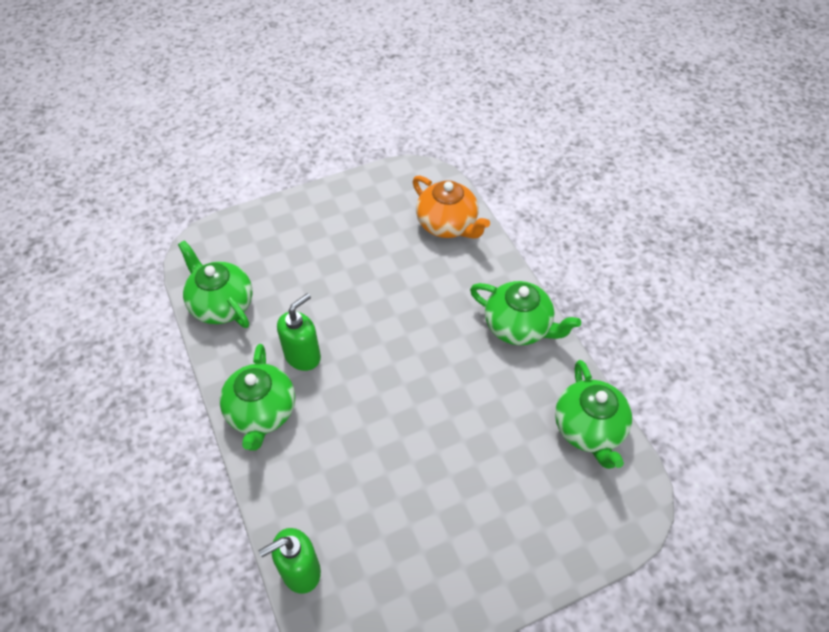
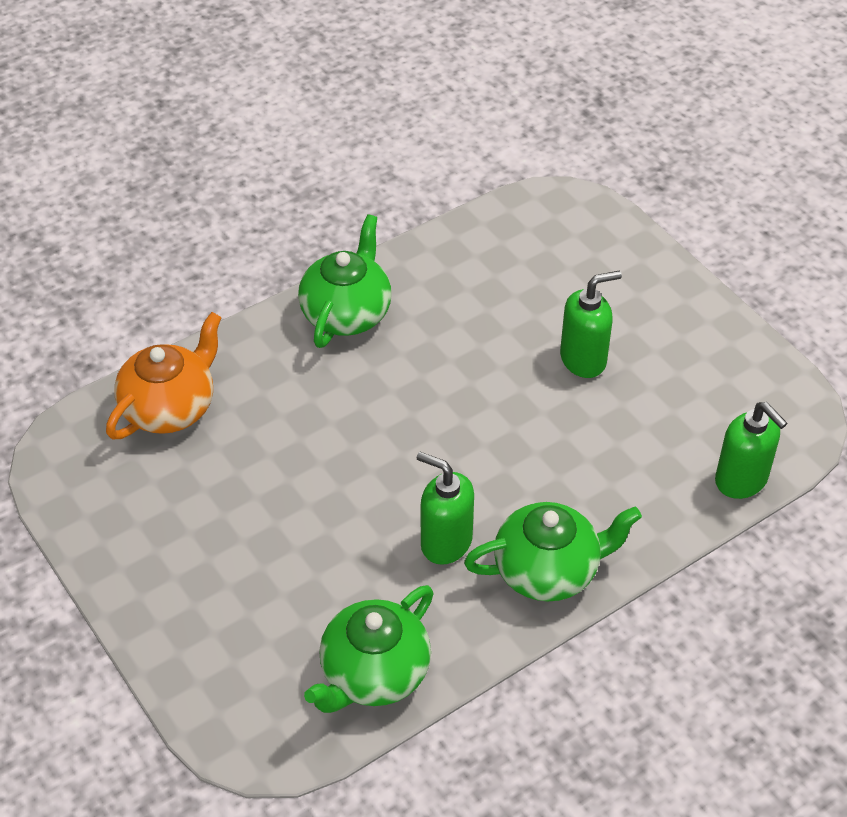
camera: 100 degrees left, 5 degrees down
(448, 479) = (583, 359): none -> green soap dispenser
(589, 429) = (482, 241): green teapot -> none

